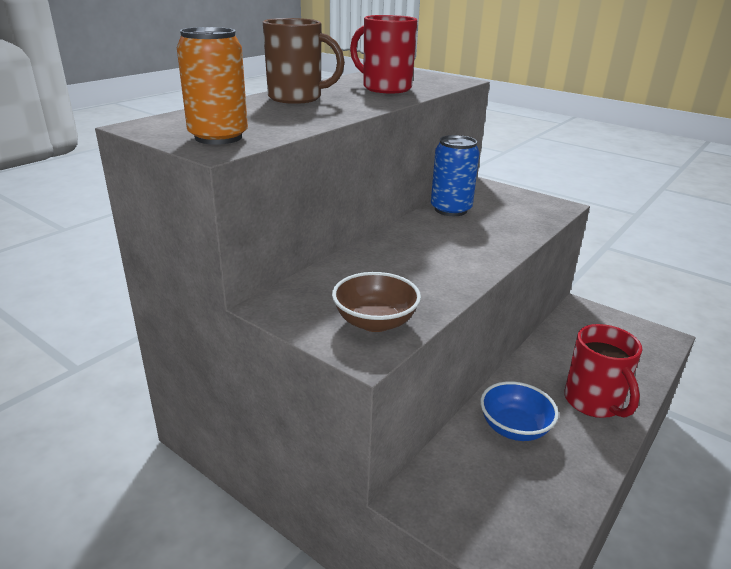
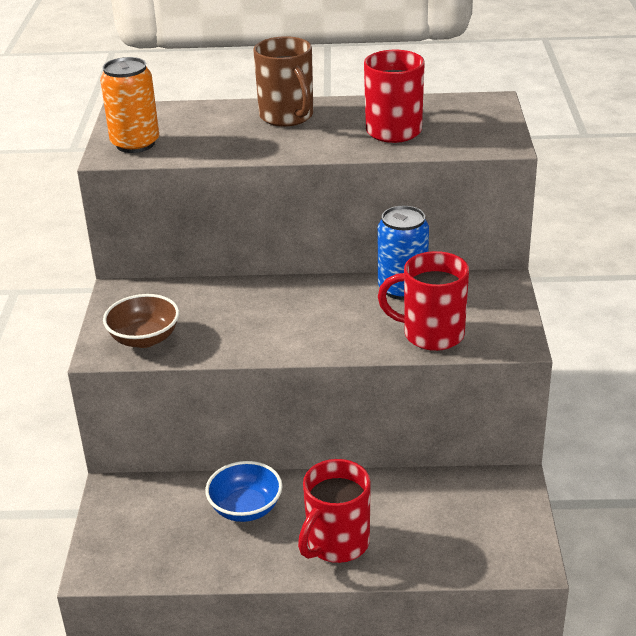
camera: 55 degrees right, 5 degrees up
(520, 221) = (431, 334): none -> red mug

